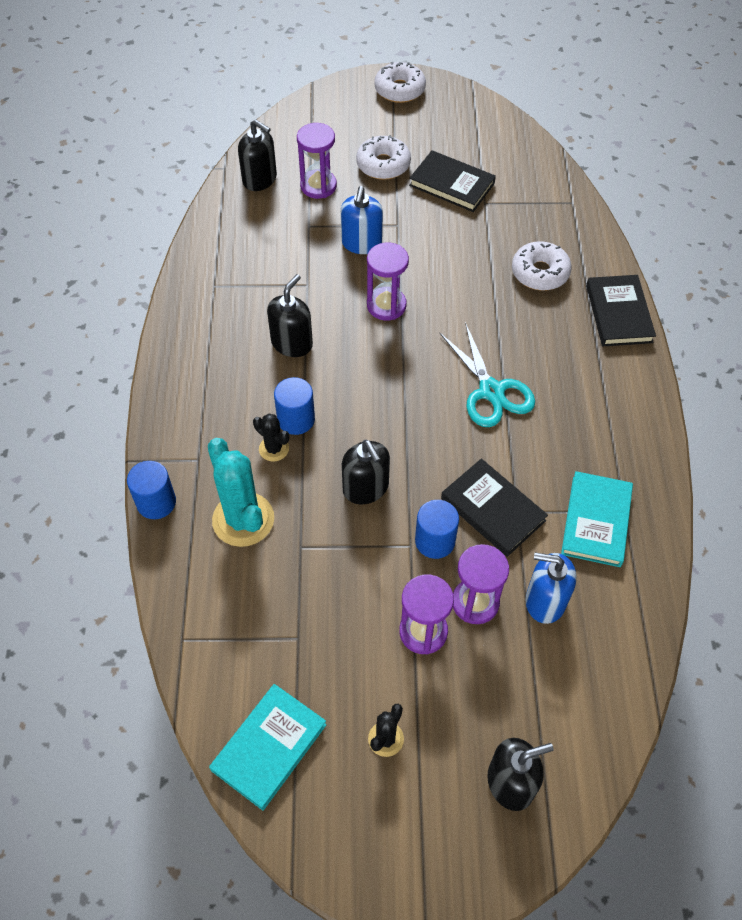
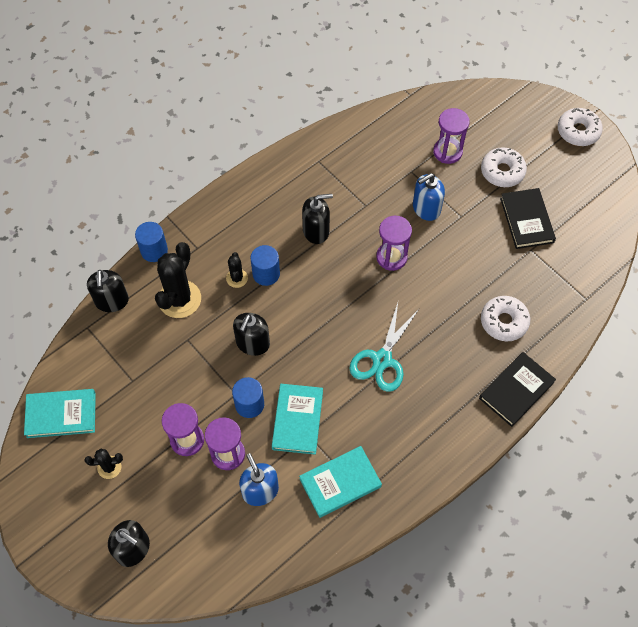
camera: 50 degrees right, 5 degrees up
(243, 519) = (179, 299): turquoise cactus -> black cactus
(260, 179) = (420, 119): black soap dispenser -> black soap dispenser (112, 301)
(493, 509) = (298, 420): black book -> turquoise book

